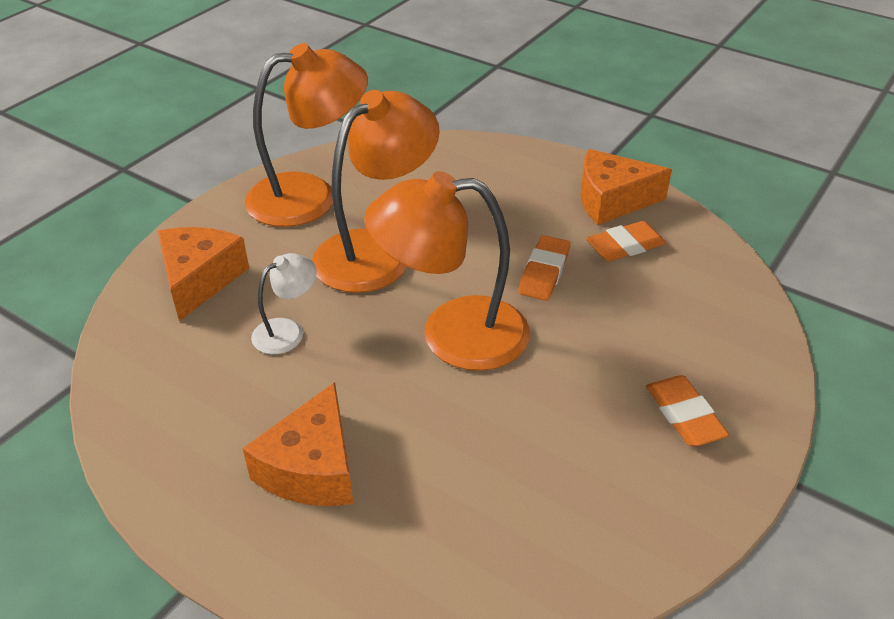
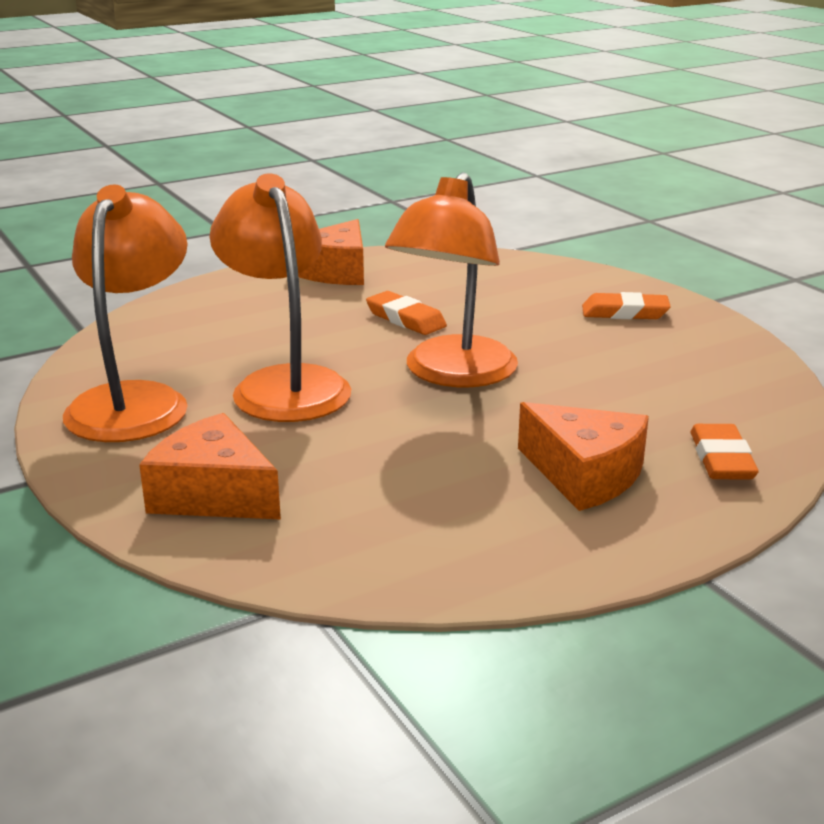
camera: 65 degrees left, 15 degrees down
(287, 331) = (367, 454): white lamp -> none
(625, 246) = (405, 282): orange eraser -> orange eraser (722, 459)

